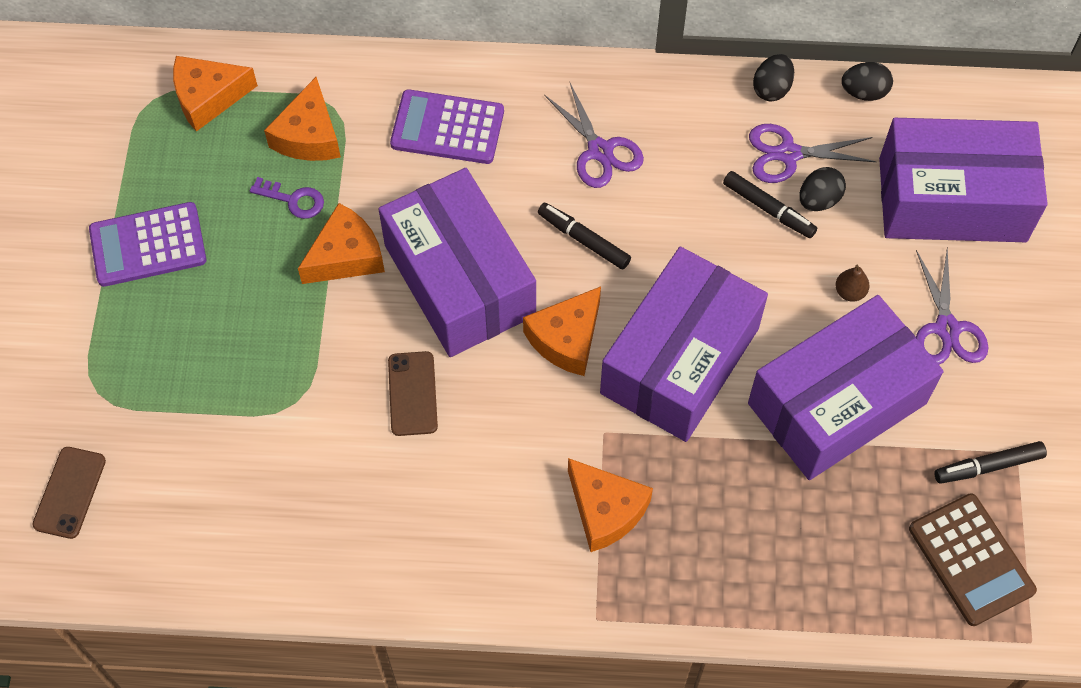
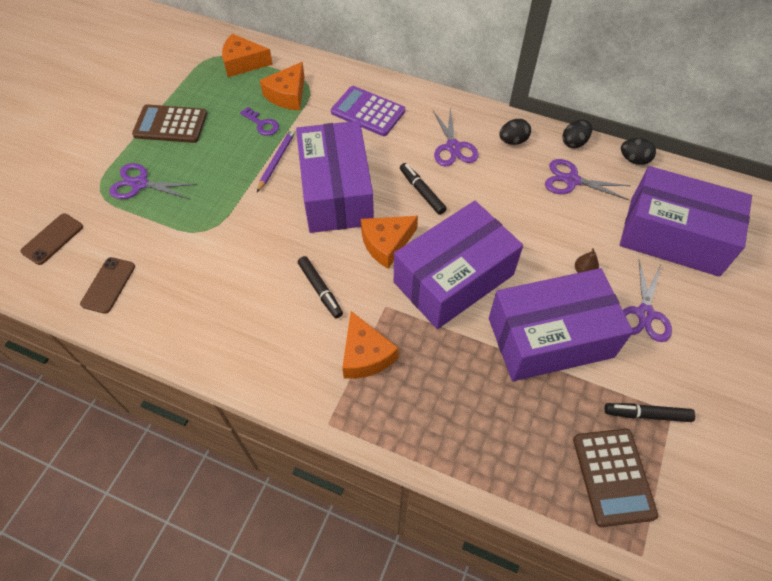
camera: 20 degrees right, 5 degrees down
(148, 245) = (170, 124): purple calculator -> brown calculator
(154, 361) = (139, 184): none -> purple scissors
(346, 256) = (276, 160): orange cheese -> purple pencil
(412, 393) = (277, 246): brown phone -> brown phone (108, 285)
(768, 209) = (547, 207): black marker -> black marker (320, 289)
(819, 200) = (582, 211): black egg -> black egg (513, 141)

